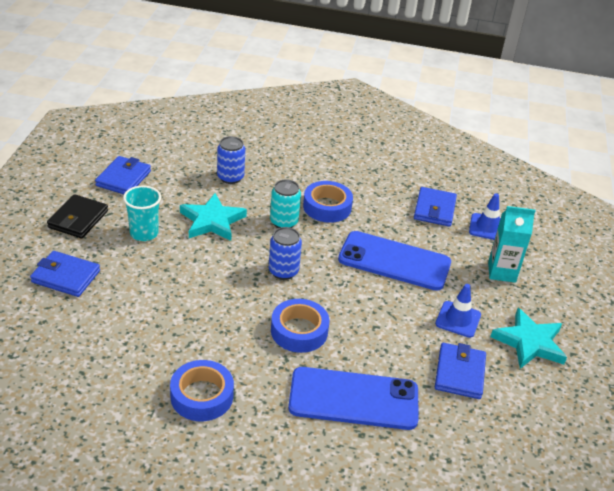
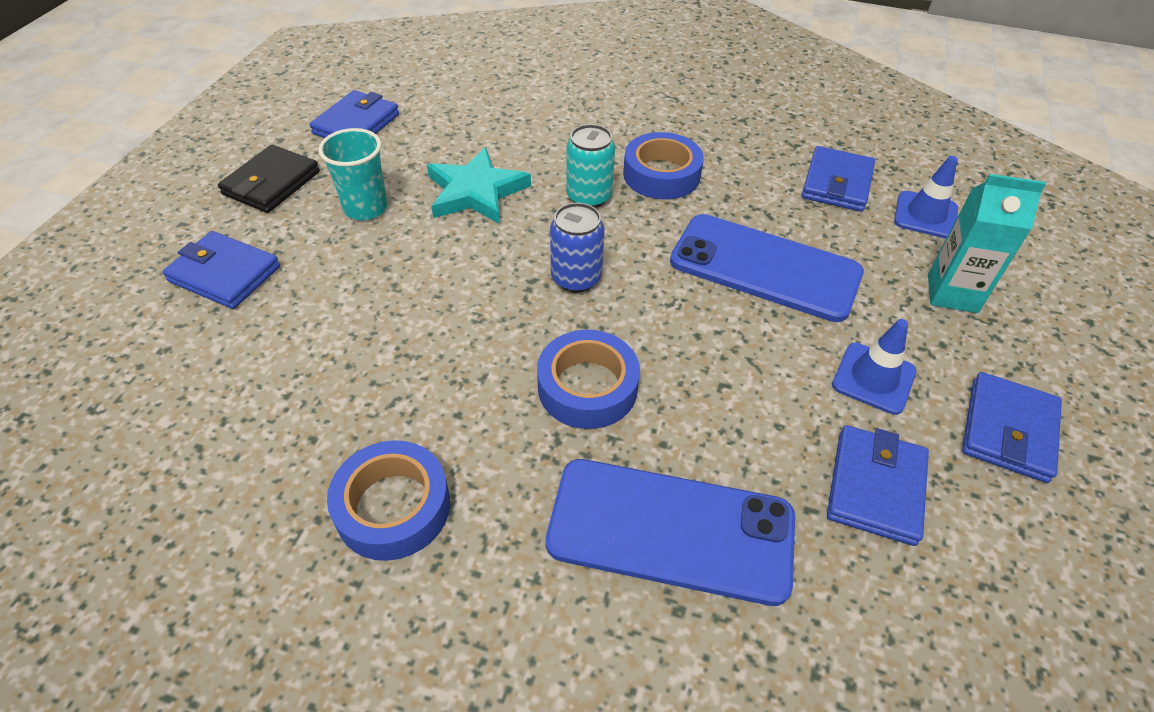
camera: 10 degrees right, 10 degrees up
(230, 177) = (517, 126): blue can -> none
(529, 342) = (1008, 430): turquoise star -> blue wallet

